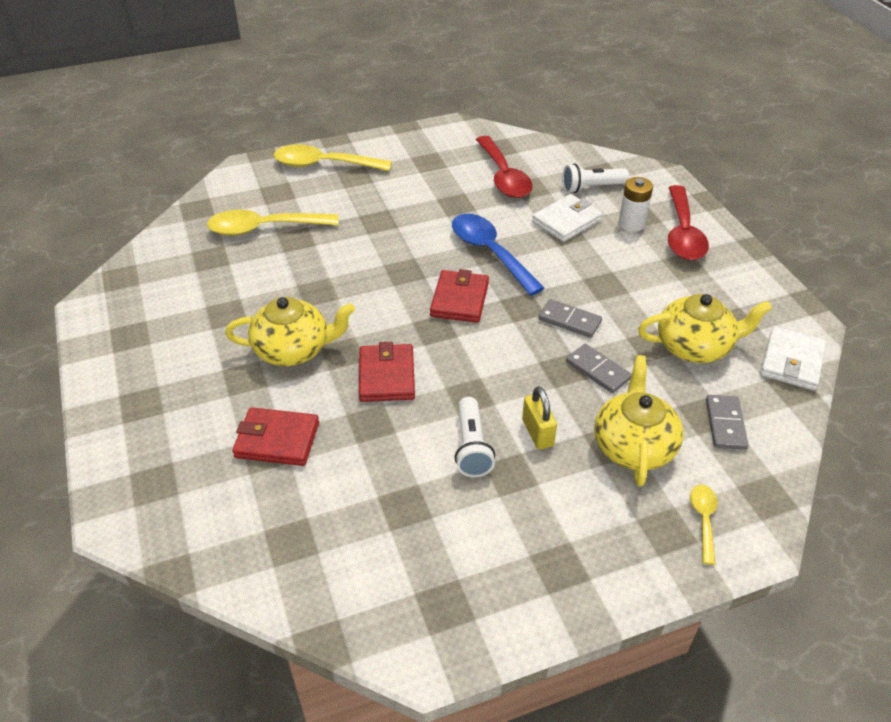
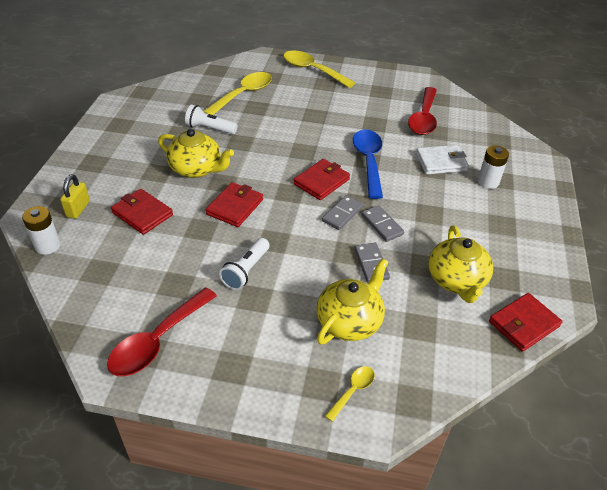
camera: 30 degrees right, 0 degrees up
(185, 545) = (47, 246): none -> white battery
(264, 228) = (243, 94): yellow spoon -> yellow spoon turned 105 degrees clockwise
(537, 433) = (294, 282): yellow padlock -> yellow padlock (78, 209)
(591, 188) = (480, 147): white flashlight -> white flashlight (210, 128)
(683, 233) = (522, 203): red spoon -> red spoon (157, 341)
(695, 347) = (456, 280): yellow teapot -> yellow teapot turned 60 degrees clockwise
(725, 424) = (429, 340): grey domino -> grey domino (342, 214)
(792, 361) = (523, 324): white wallet -> red wallet

